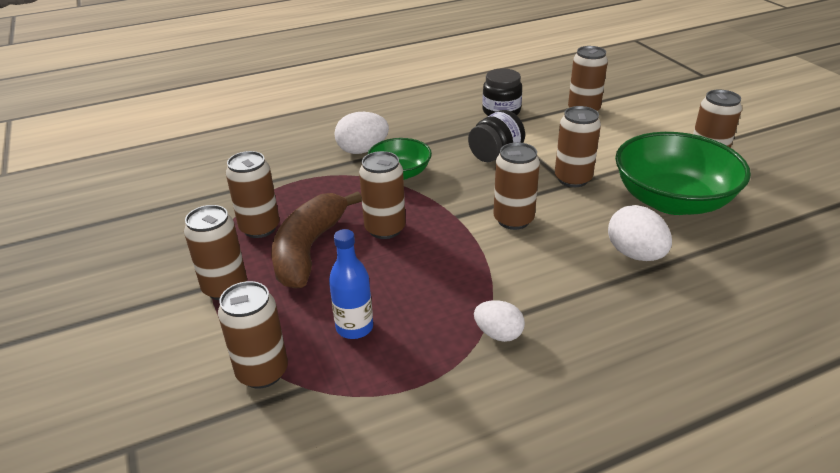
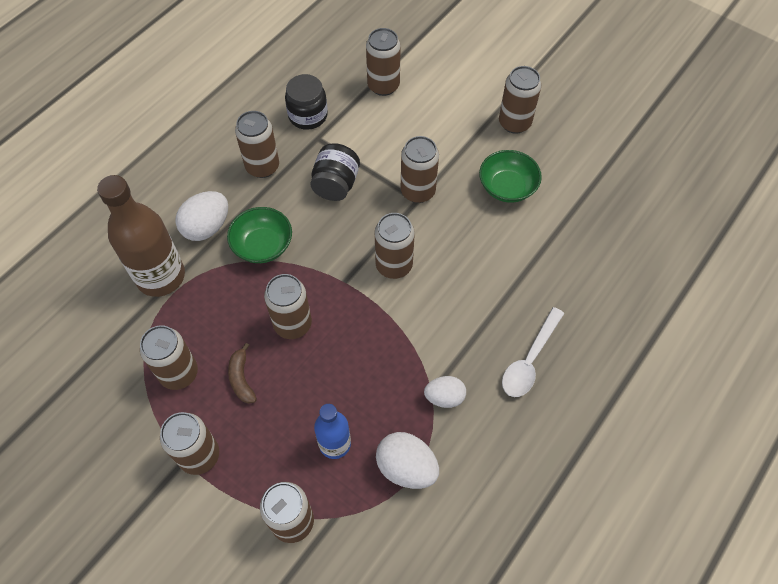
camera: 30 degrees left, 25 degrees up
(300, 167) = (161, 276): none -> brown bottle
(308, 249) = (241, 379): brown banana -> brown banana, size x0.45
(438, 129) = (262, 167): none -> brown can
(621, 338) = (529, 360): none -> white spoon
(635, 254) = (504, 265): white egg -> white egg (406, 467)
(672, 200) = (507, 187): green bowl -> green bowl, size x0.55

